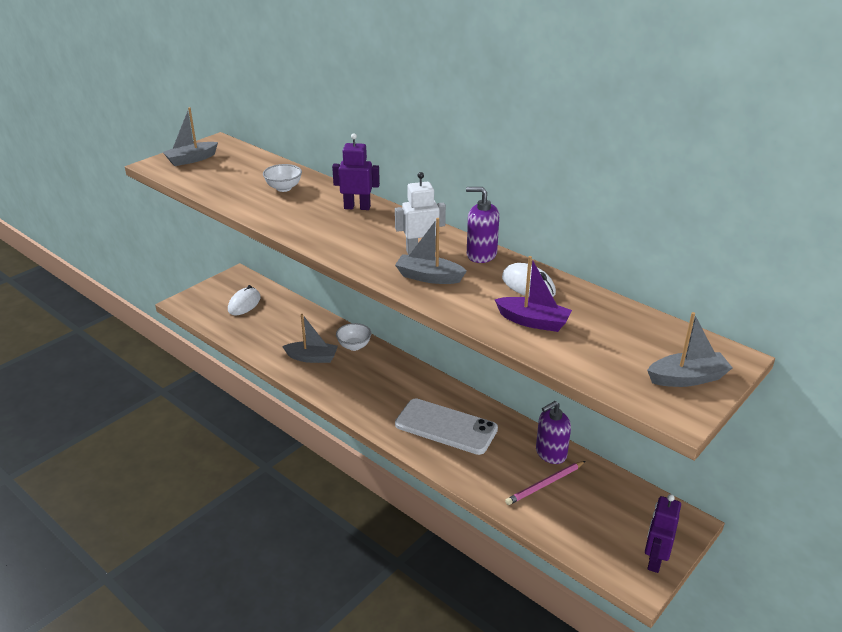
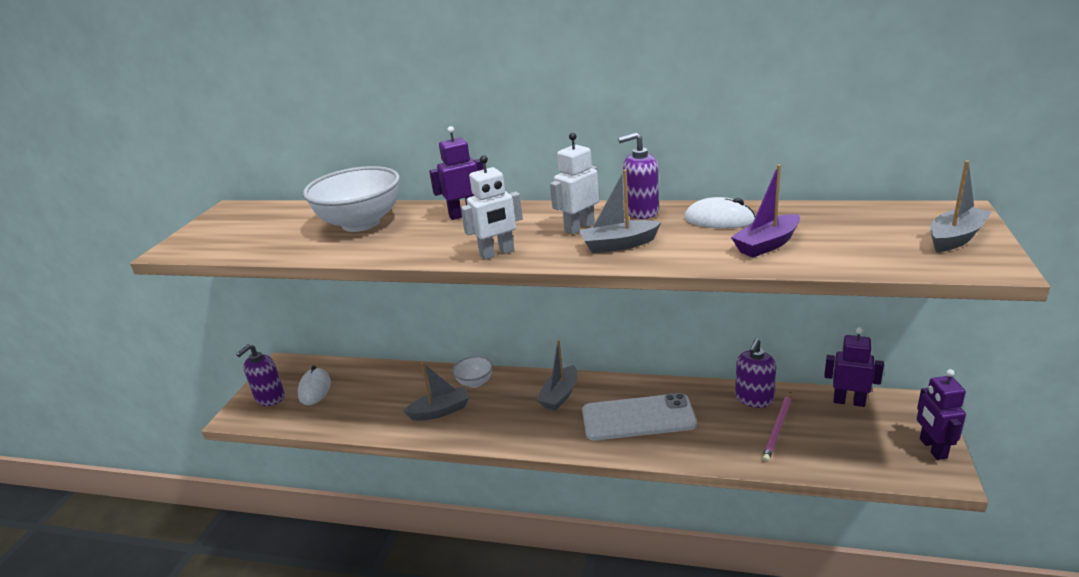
camera: 25 degrees left, 5 degrees down
(191, 159) = (215, 232): grey boat -> grey boat (560, 395)
(211, 298) = (270, 398): none -> purple soap dispenser
(284, 188) = (361, 223): white bowl -> white bowl, size x2.01
(341, 250) = (497, 253): none -> white robot
(533, 321) = (767, 244): purple boat -> purple boat turned 150 degrees clockwise
(627, 491) = (849, 401): none -> purple robot

